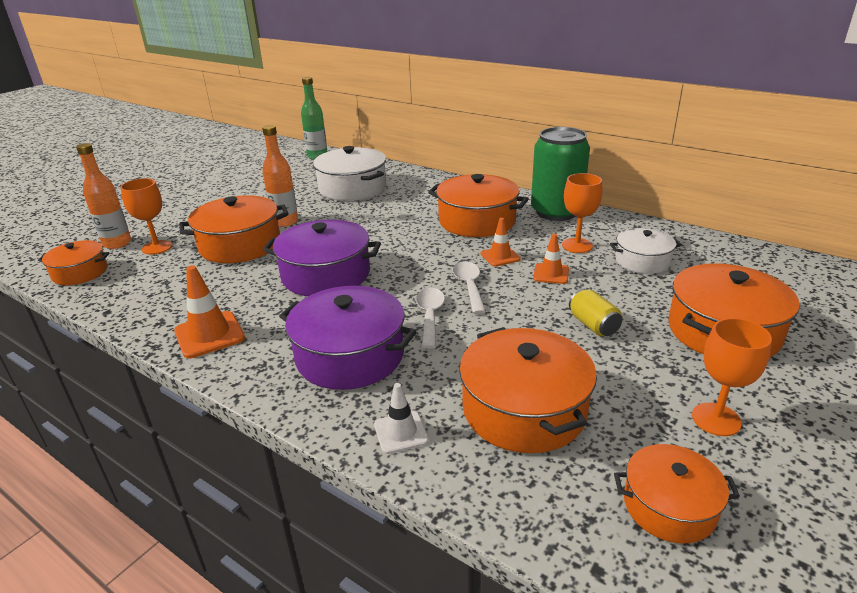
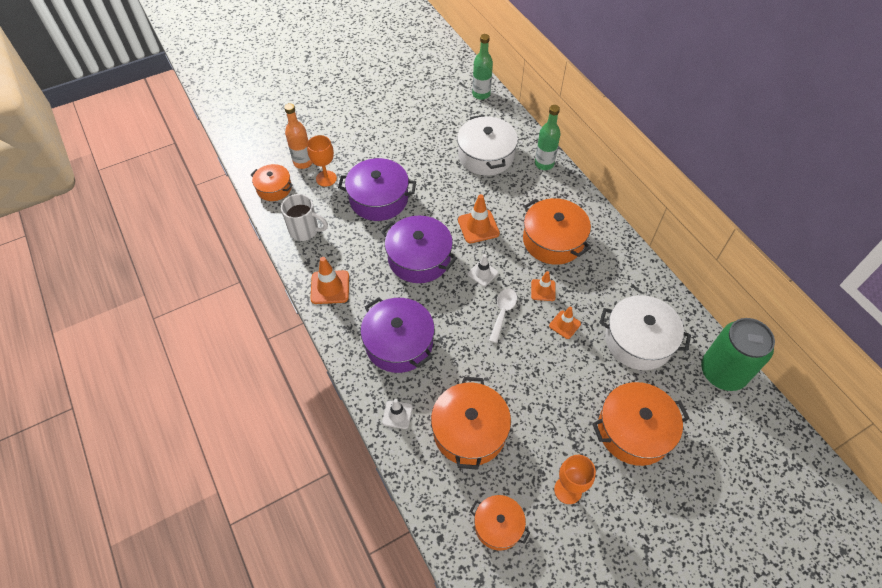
camera: 25 degrees right, 25 degrees up
(144, 295) = (305, 230): none -> white mug
(240, 245) = (378, 199): orange pot -> purple pot
(285, 222) = (418, 182): orange bottle -> none
(383, 233) = (478, 226): none -> orange traffic cone
(417, 264) = (482, 273): none -> white traffic cone
(420, 179) = (544, 164): none -> green bottle
(430, 316) = (462, 330): white spoon -> none
(556, 212) = (620, 255): green can -> green can (722, 372)
(577, 245) = (605, 302): orange goblet -> none
(593, 325) = (556, 386): yellow can -> none
(642, 261) = (638, 340): white pot -> white pot, size x1.66

